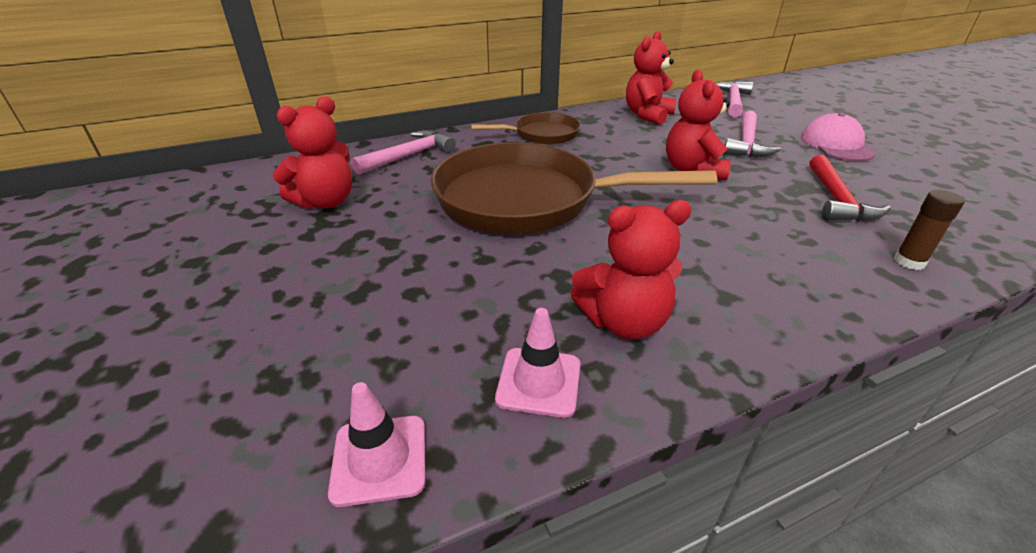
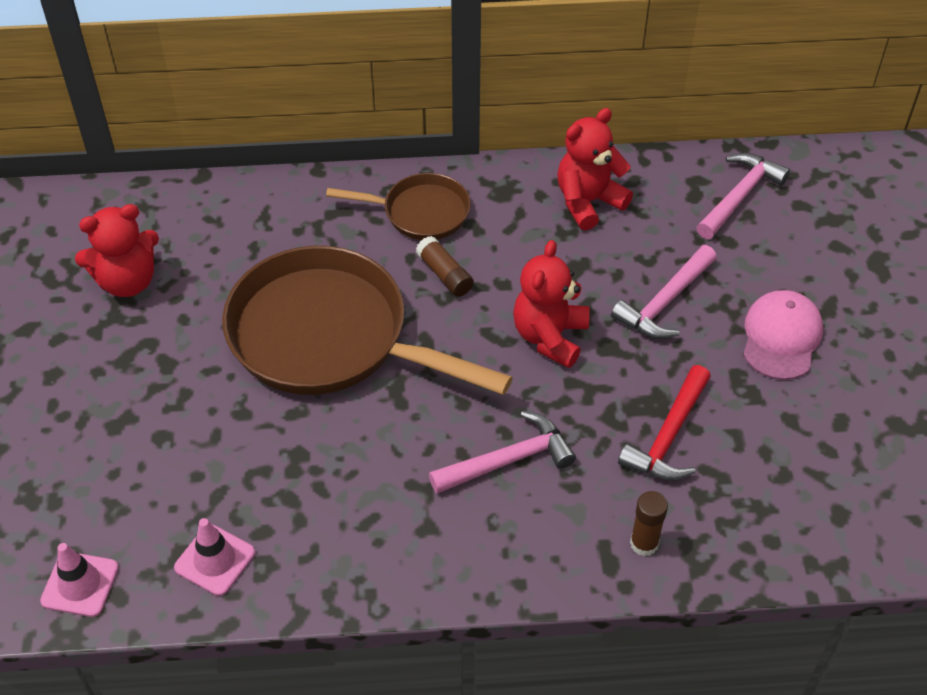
camera: 20 degrees right, 15 degrees up
(409, 156) = (243, 217): pink hammer -> pink hammer (508, 460)
(586, 156) = (444, 274): none -> brown glue stick
(624, 322) = (317, 525): red teddy bear -> none

